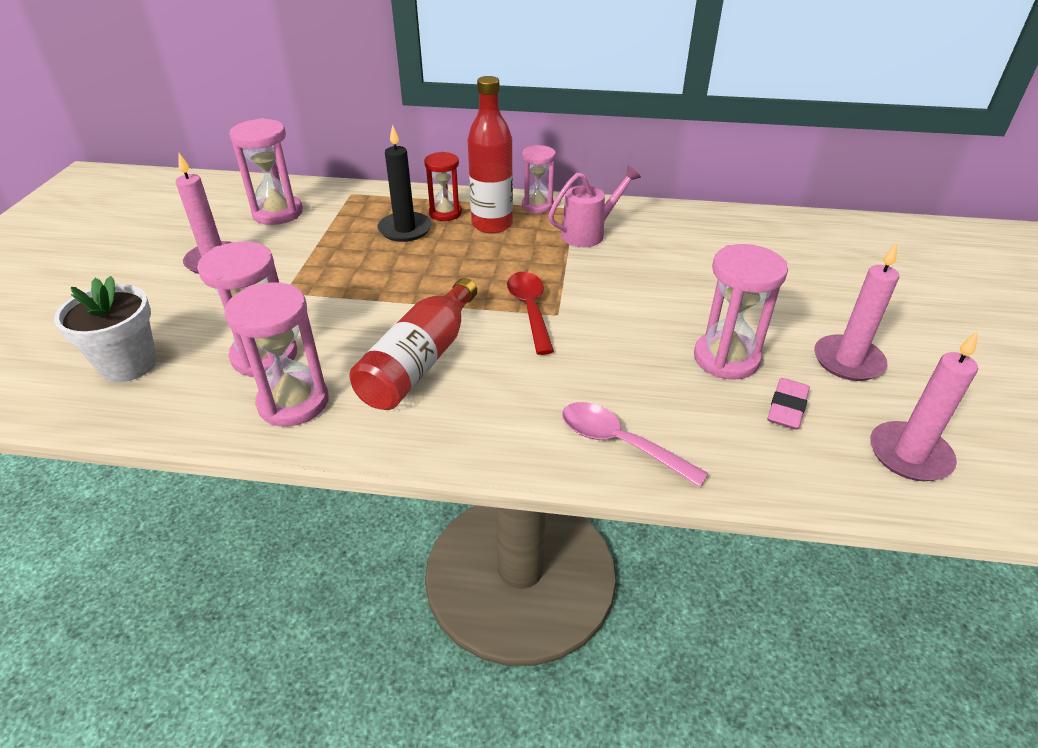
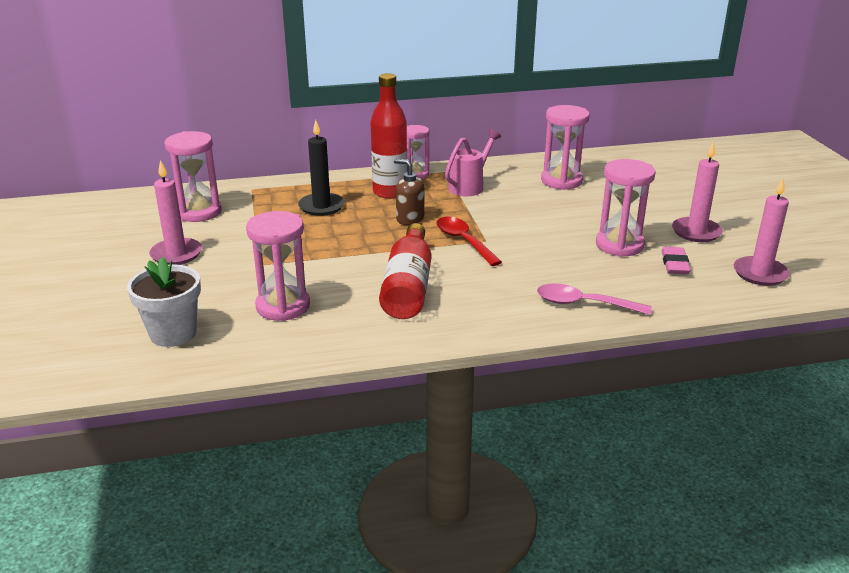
camera: 20 degrees left, 10 degrees down
(293, 402) = (334, 329): pink hourglass -> pink hourglass (561, 181)
(445, 213) = (345, 190): red hourglass -> none
(489, 265) = (410, 219): none -> brown soap dispenser

